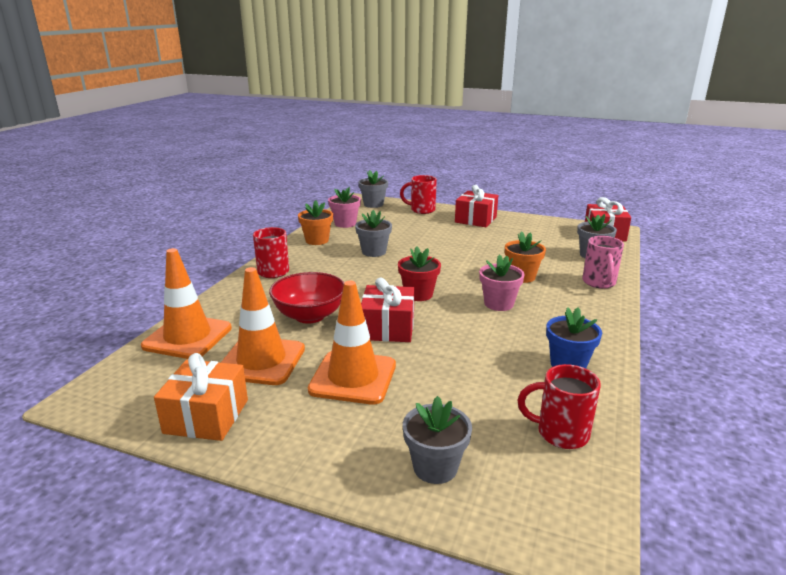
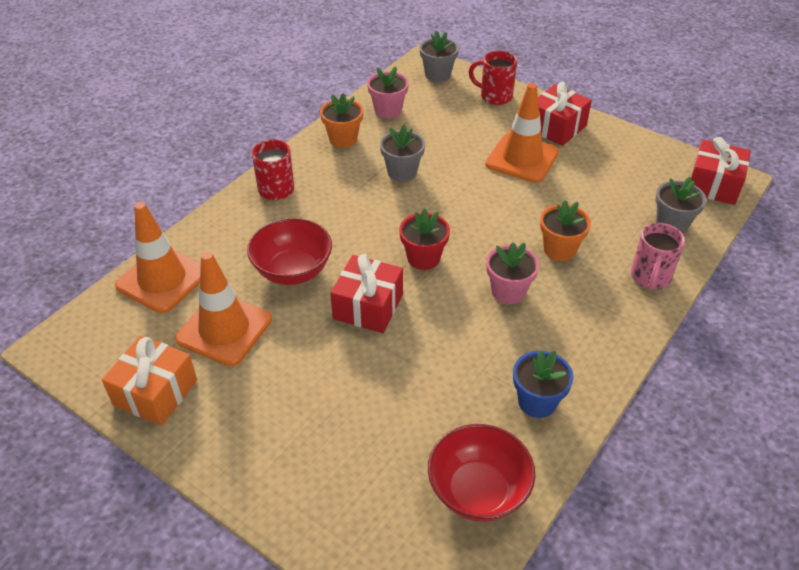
camera: 15 degrees right, 20 degrees up
(353, 377) = (306, 372): orange traffic cone -> orange traffic cone (522, 158)
(435, 467) = (339, 502): grey flower pot -> none
(560, 433) = (478, 491): red mug -> red bowl

